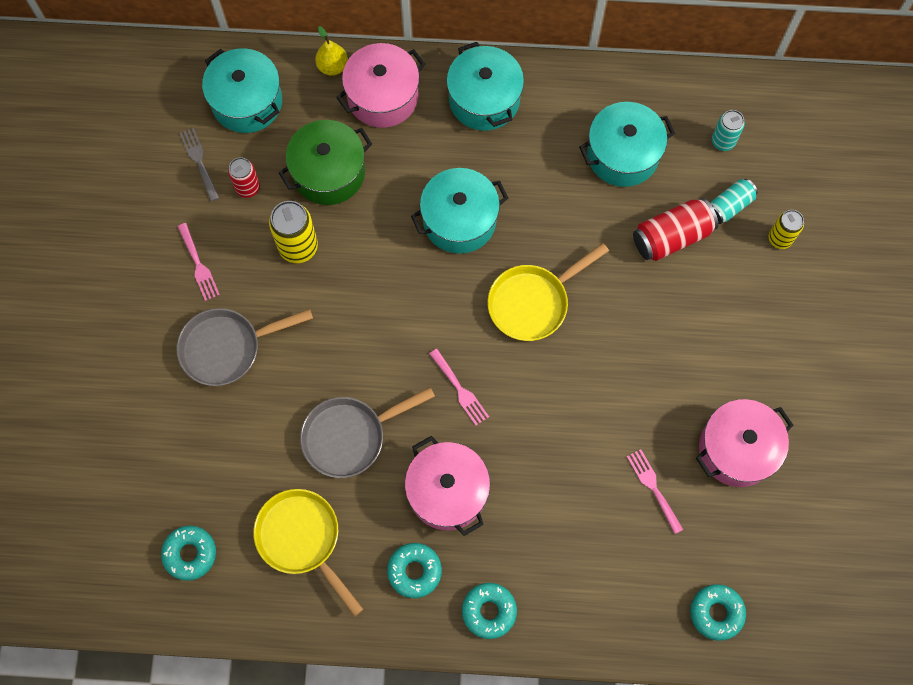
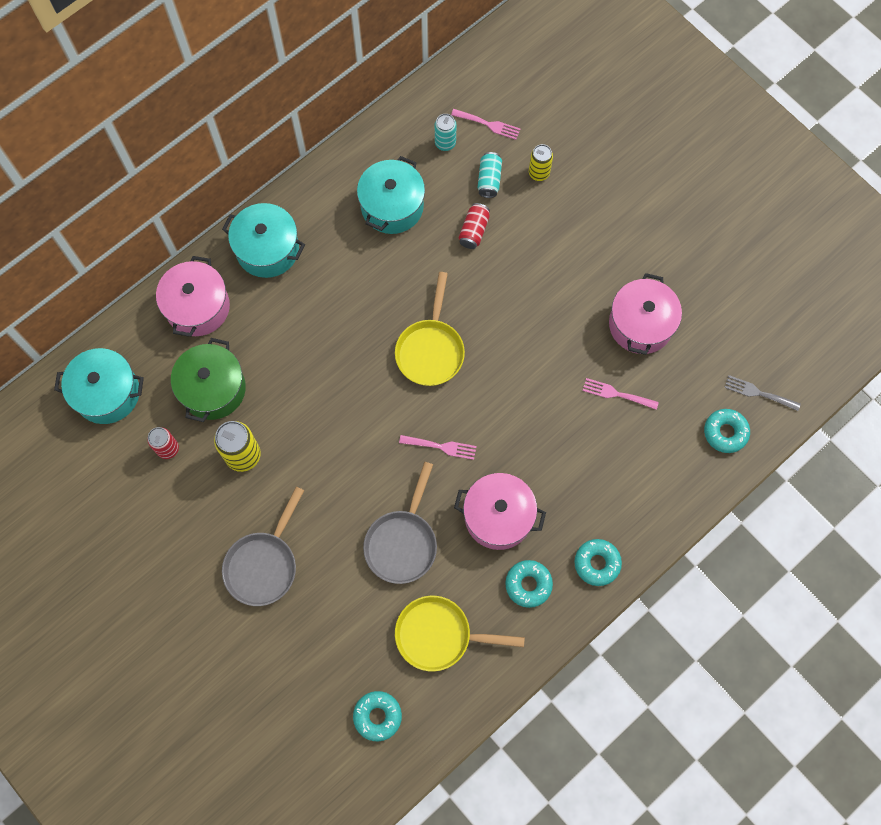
camera: 45 degrees left, 0 degrees up
(198, 265) = (187, 530): pink fork -> pink fork (488, 124)
(199, 161) = (115, 462): grey fork -> grey fork (758, 393)
(332, 66) = (142, 317): yellow pear -> none
(459, 220) = (331, 341): turquoise pot -> none
(672, 237) = (474, 231): red can -> red can, size x0.64

